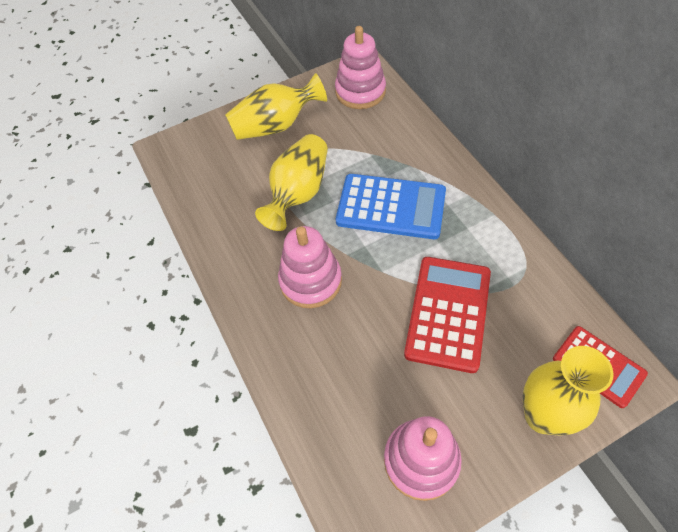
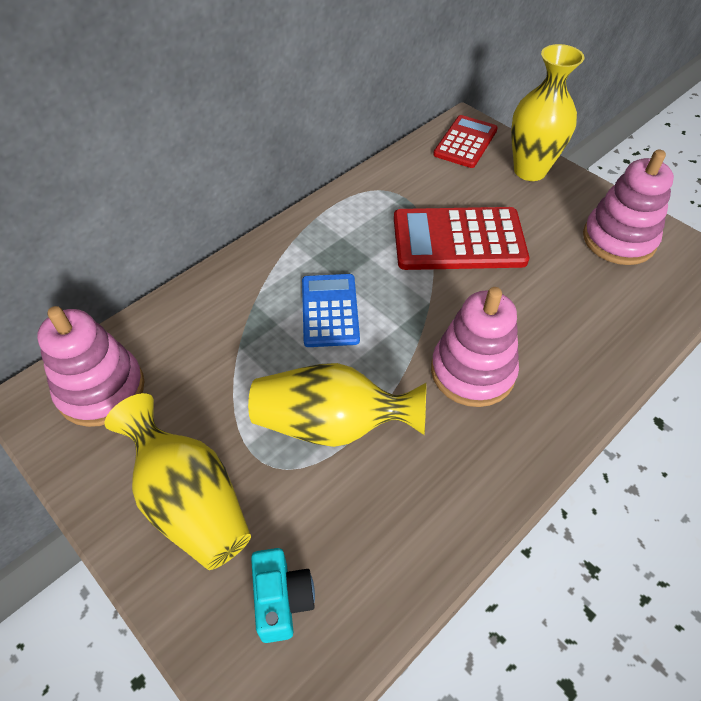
camera: 110 degrees left, 5 degrees down
(209, 157) = (282, 600): none -> turquoise camera
(391, 207) = (330, 310): blue calculator -> blue calculator, size x0.64

